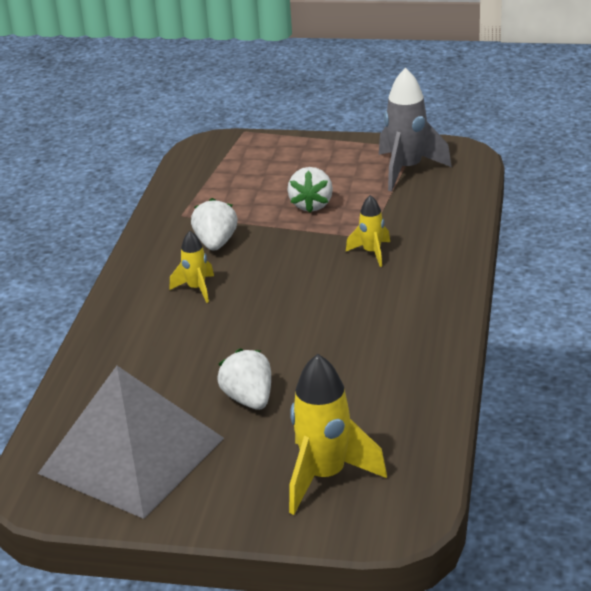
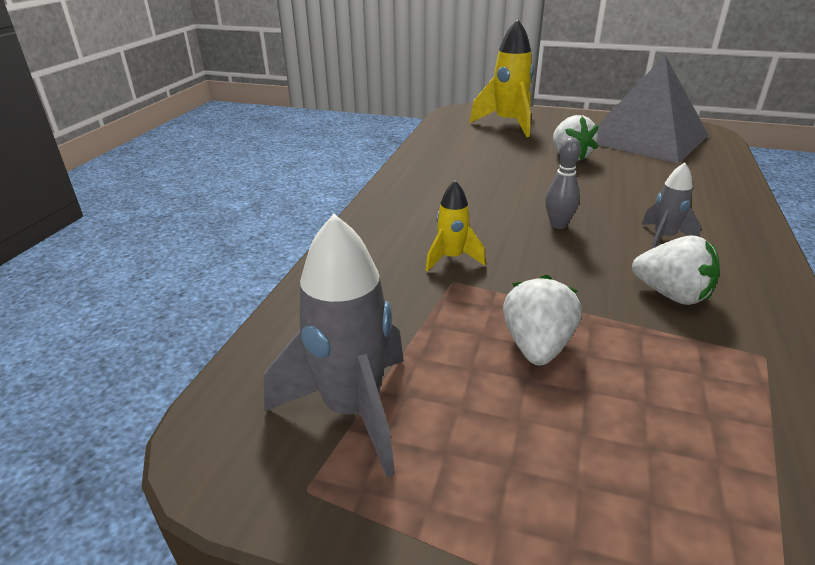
camera: 175 degrees left, 0 degrees up
(196, 289) = (663, 238): yellow rocket -> grey rocket
(216, 243) = (671, 295): white strawberry -> white strawberry turned 60 degrees counterclockwise
(282, 293) = (558, 225): none -> grey bowling pin

